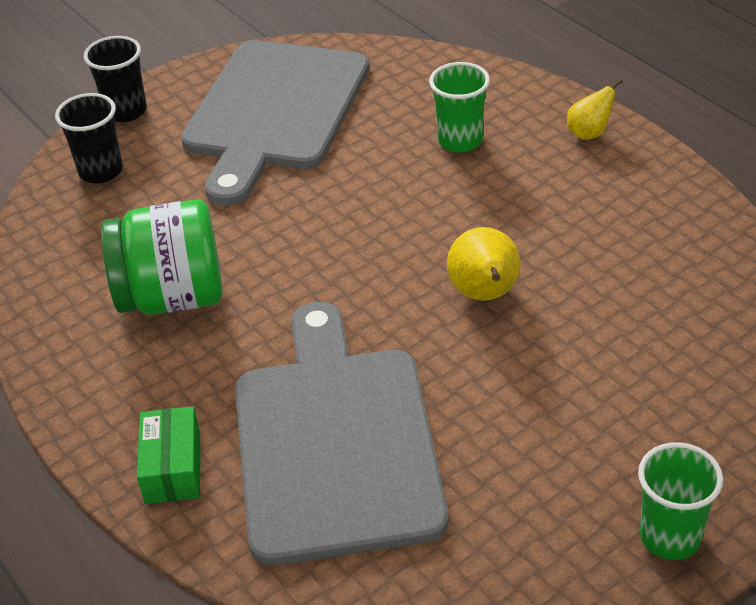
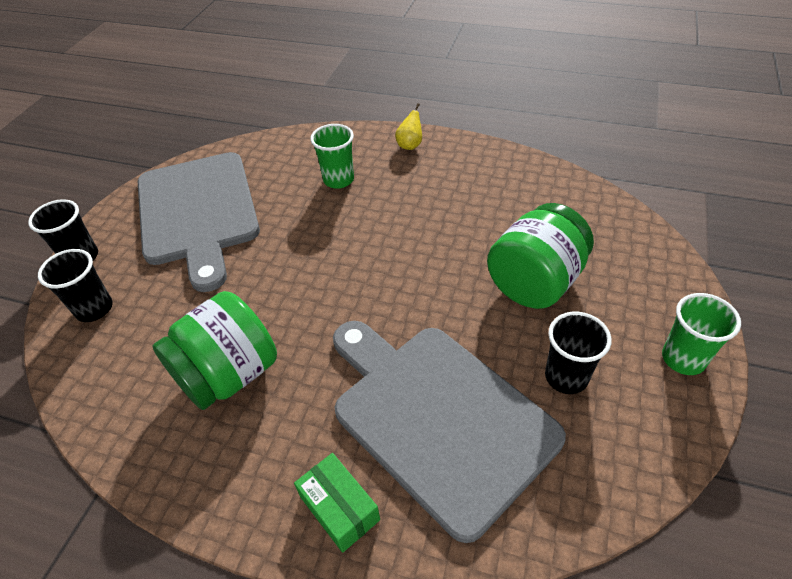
camera: 35 degrees left, 5 degrees up
(485, 294) = (439, 265): yellow pear -> none
(509, 480) = (566, 377): none -> black cup
(579, 367) = (535, 282): none -> green jar

